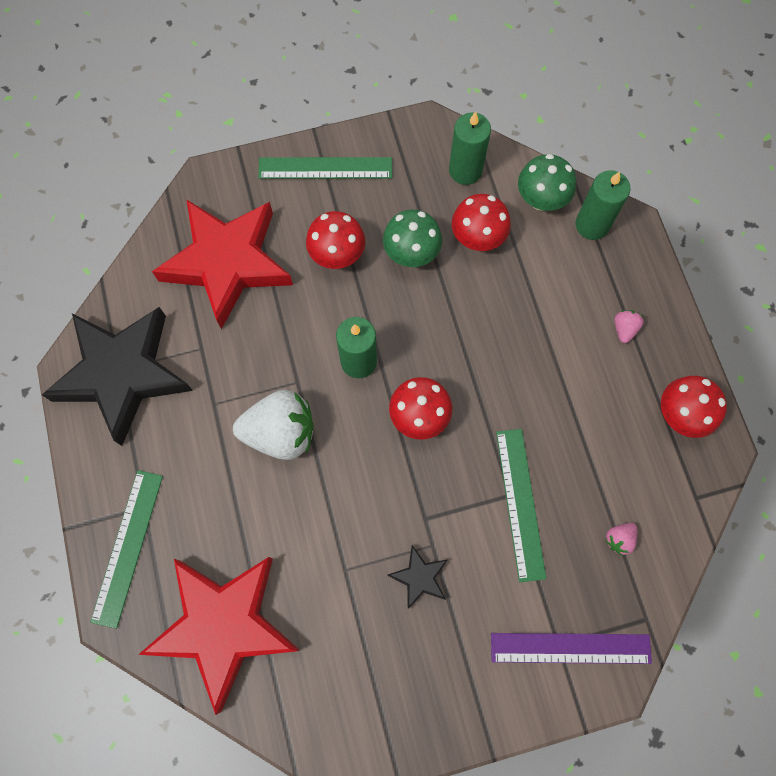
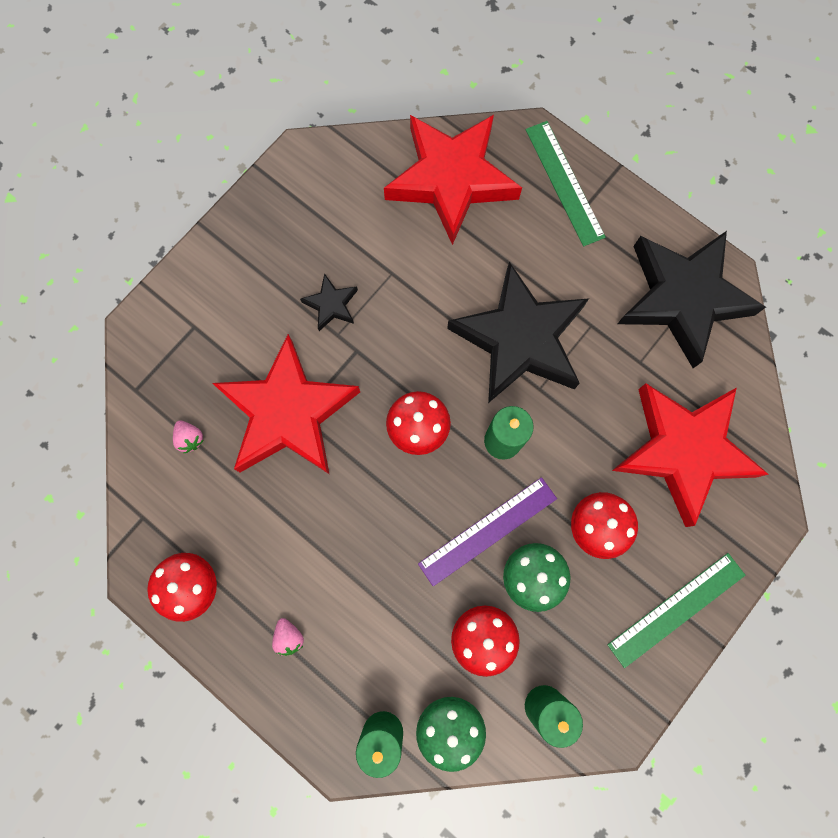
camera: 145 degrees right, 5 degrees up
(281, 433) = (520, 339): white strawberry -> black star
(520, 503) = (288, 413): green ruler -> red star
(570, 648) = (183, 330): purple ruler -> purple ruler (487, 530)
(619, 539) = (190, 438): pink strawberry -> pink strawberry turned 135 degrees clockwise

